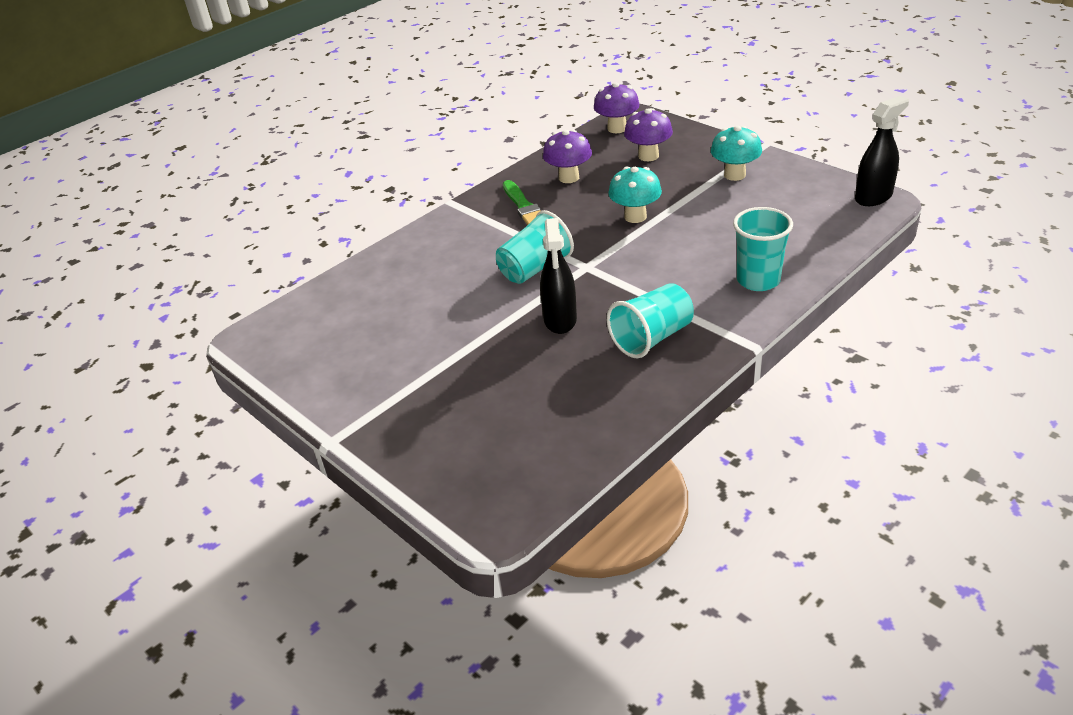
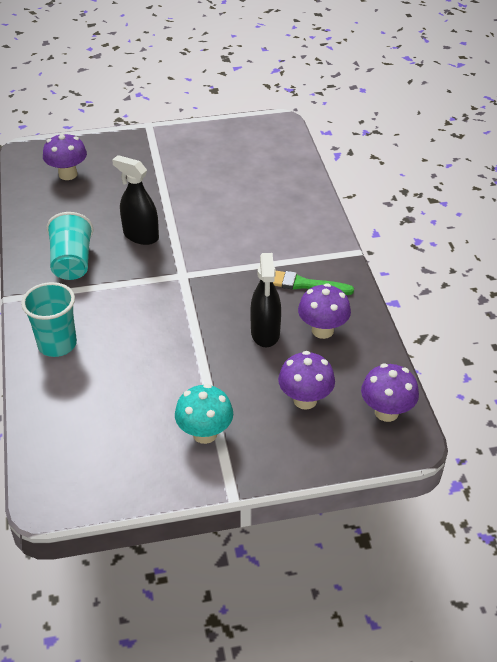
camera: 120 degrees right, 5 degrees up
(509, 442) = (68, 174): none -> purple mushroom
(535, 268) = (211, 252): turquoise cup -> none
(635, 216) = (215, 333): turquoise mushroom -> none
(873, 197) = (58, 497): black spray bottle -> black spray bottle (265, 333)

